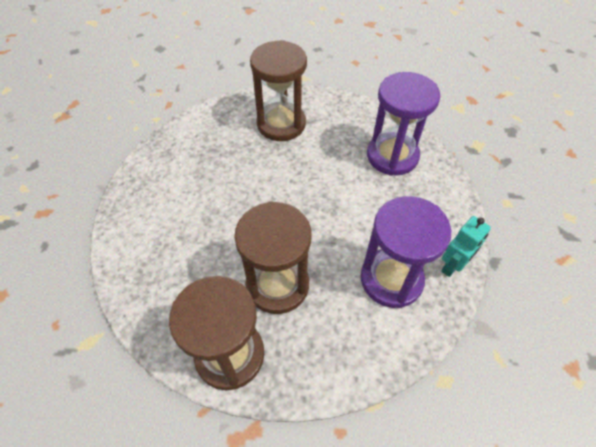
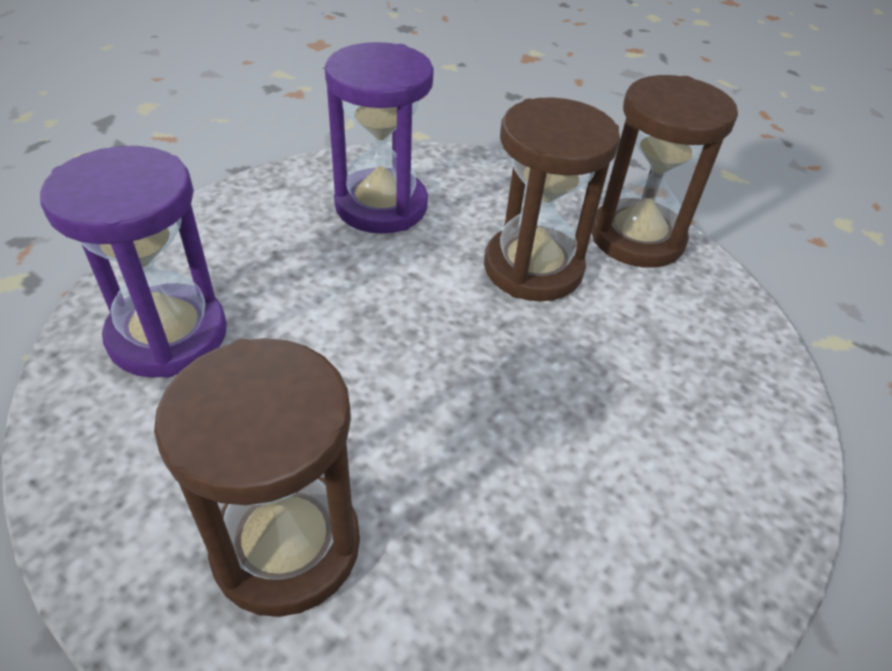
camera: 150 degrees left, 10 degrees down
(452, 266) = (293, 182): turquoise robot -> none

